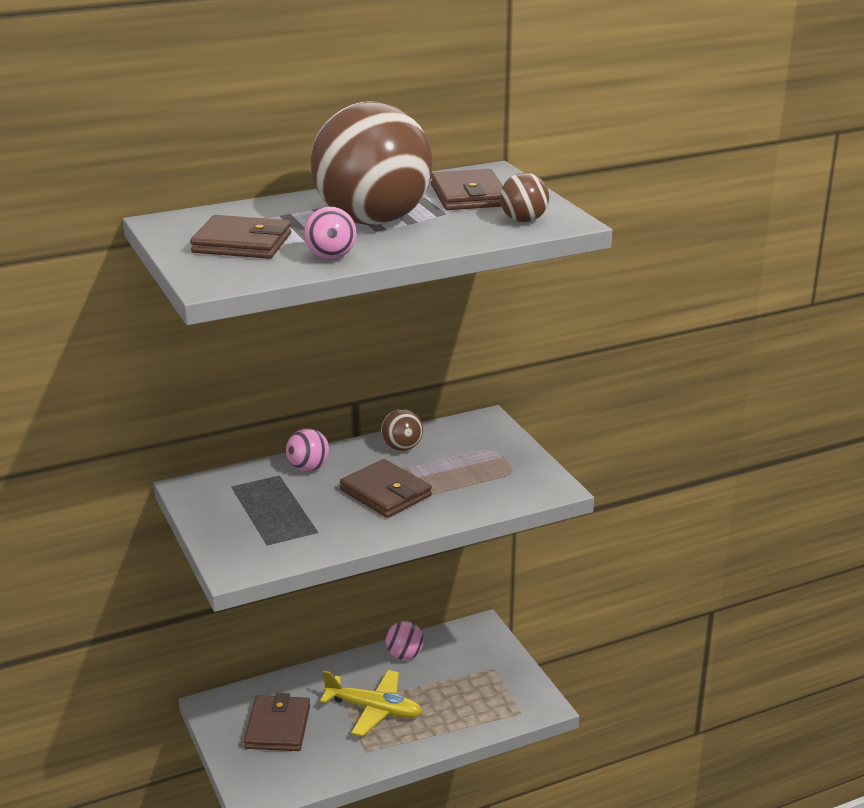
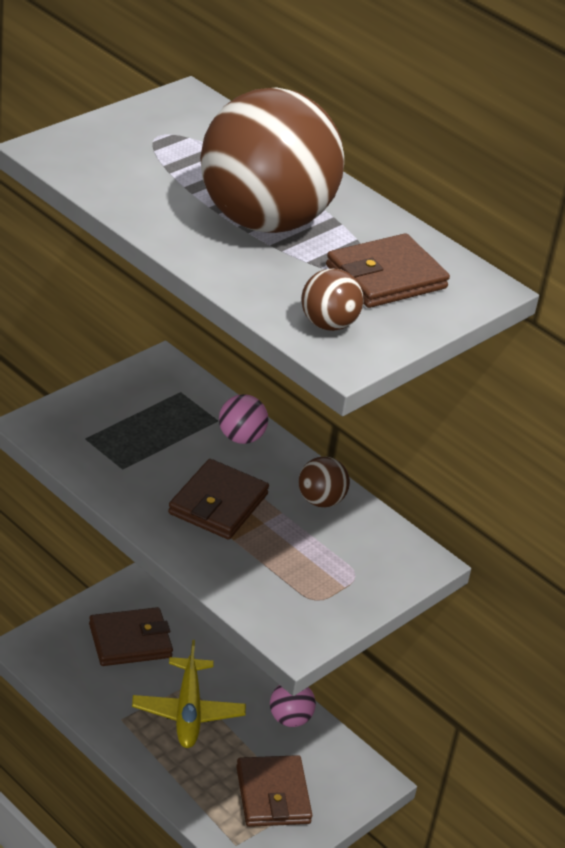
camera: 65 degrees right, 10 degrees up
(242, 243) = (155, 151): brown wallet -> brown wallet (273, 795)
(331, 257) = (146, 207): pink ball -> none

